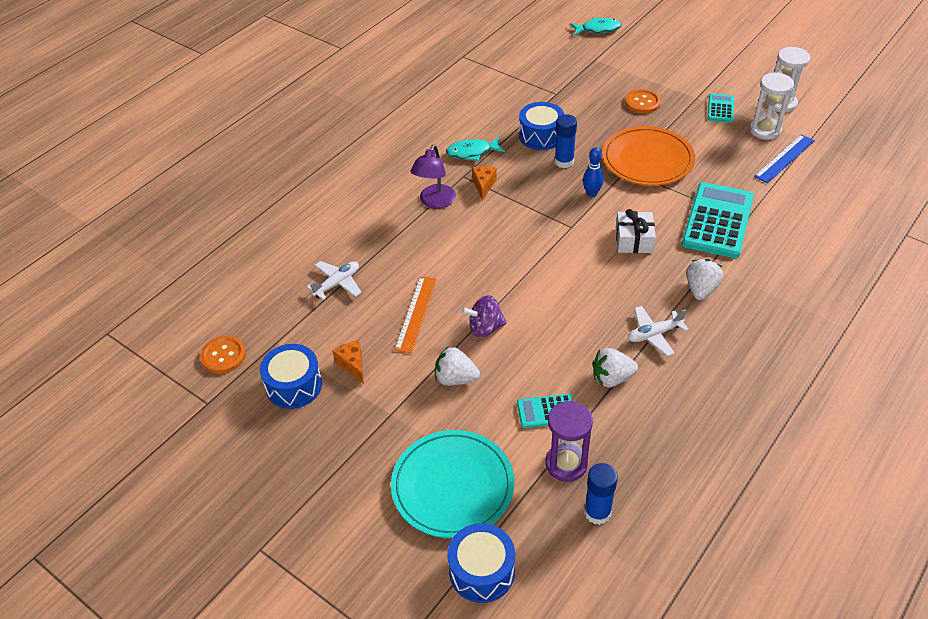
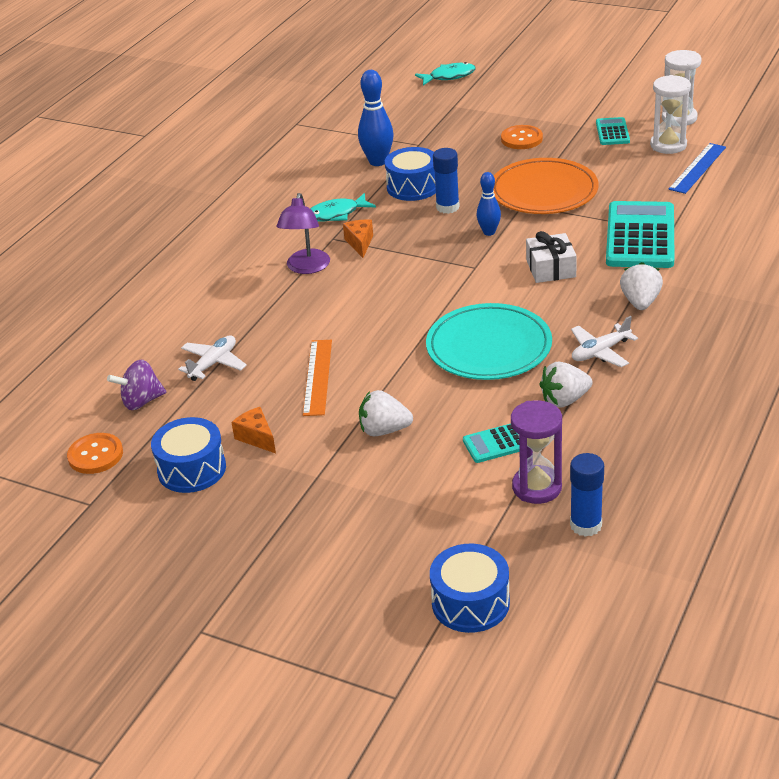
camera: 10 degrees left, 10 degrees down
(452, 486) = (412, 531): turquoise plate -> turquoise plate (489, 347)
(485, 328) = (403, 377): purple spinning top -> purple spinning top (141, 401)
(518, 105) = (378, 162): none -> blue bowling pin

